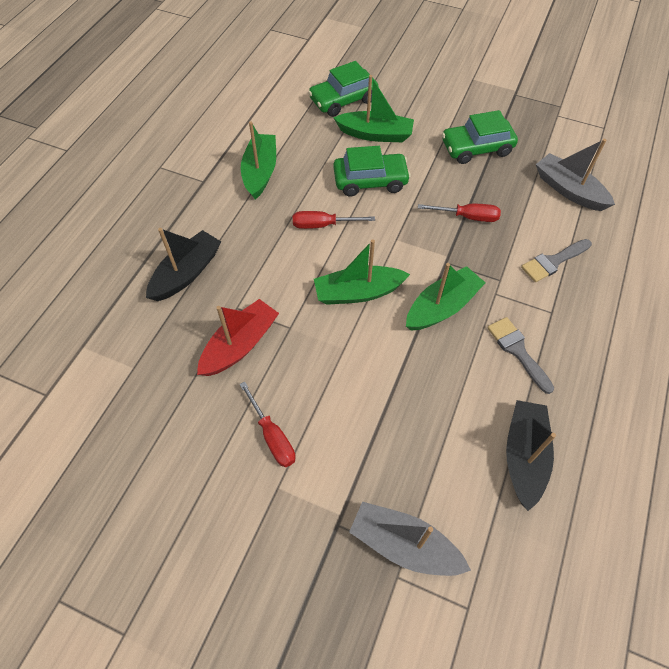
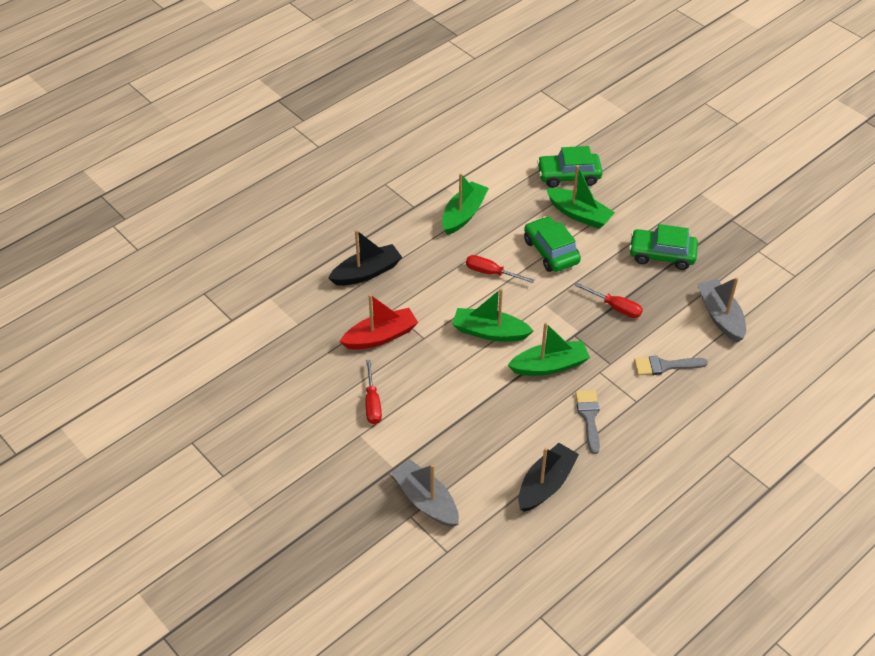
camera: 25 degrees right, 10 degrees down
(370, 181) = (551, 251): green car -> green car turned 135 degrees counterclockwise

